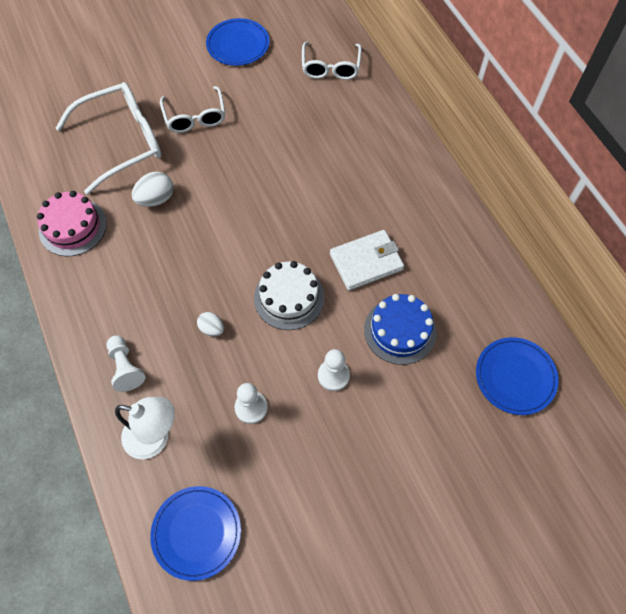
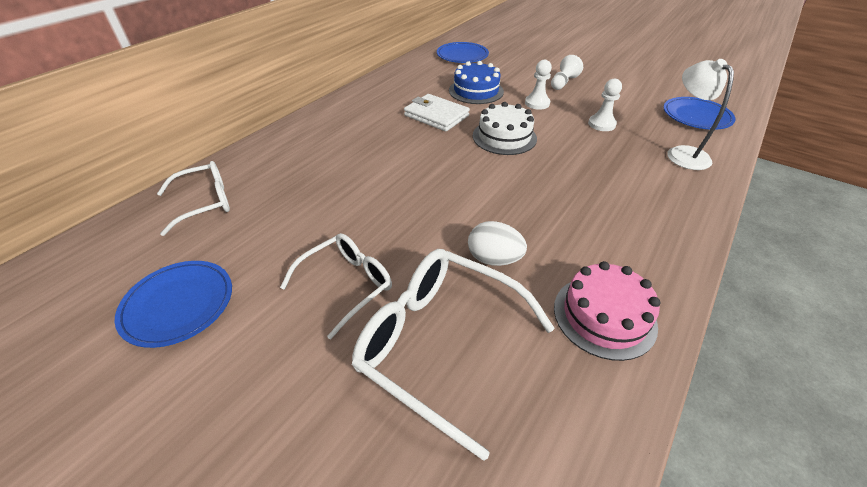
camera: 120 degrees left, 20 degrees down
(126, 367) = (666, 191): white pawn -> white pawn (563, 83)
(212, 329) = (575, 162): white egg -> none

